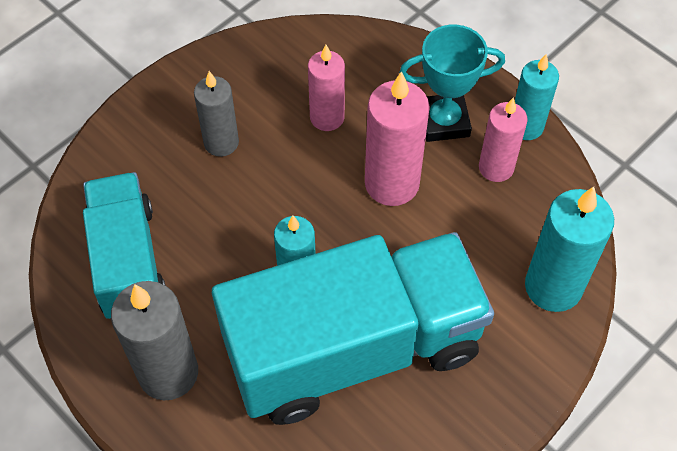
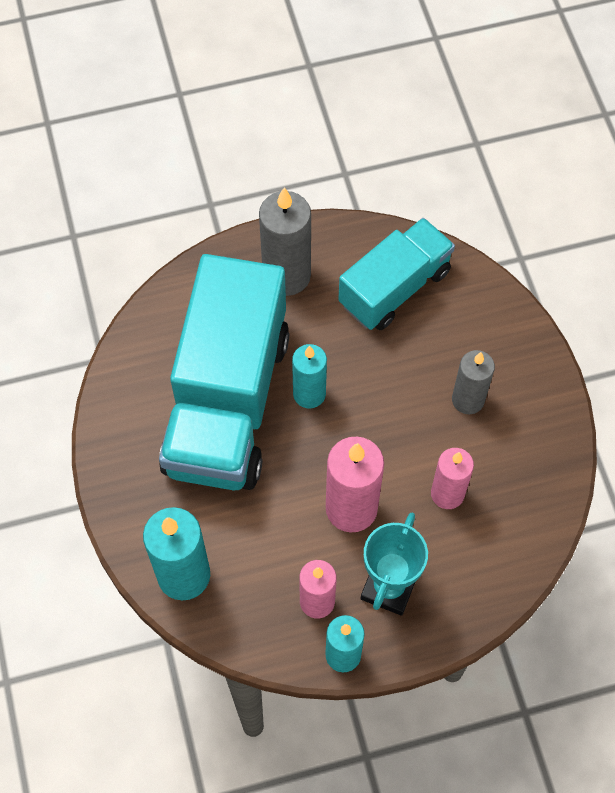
camera: 120 degrees right, 5 degrees up
(128, 261) = (394, 288): turquoise truck -> turquoise truck turned 60 degrees counterclockwise

